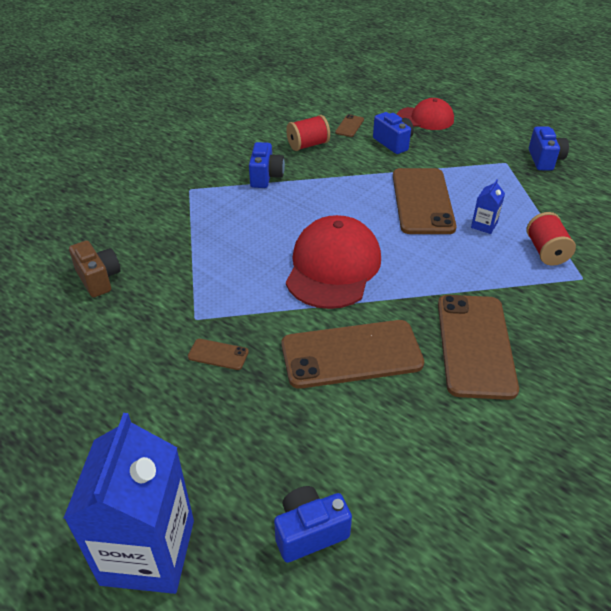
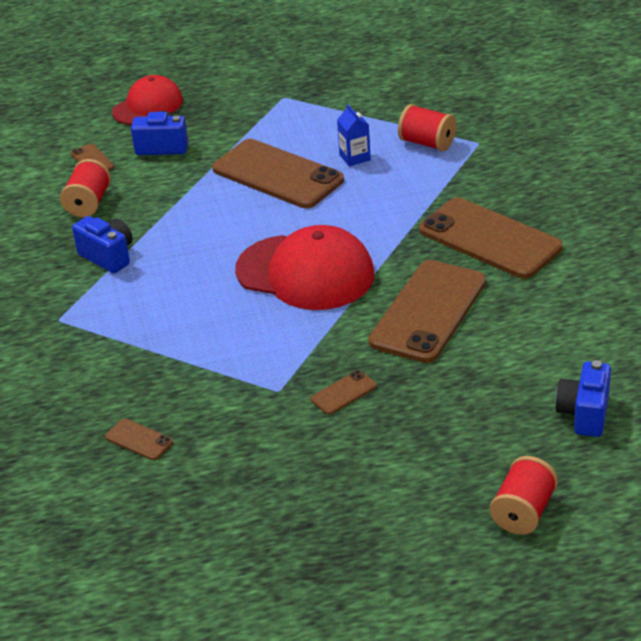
camera: 50 degrees left, 5 degrees down
(98, 279) = (139, 440): brown camera -> brown phone
(148, 552) = (523, 512): blue carton -> red spool
(333, 267) = (305, 273): red cap -> red cap turned 150 degrees clockwise
(544, 160) = (308, 74): blue camera -> none

